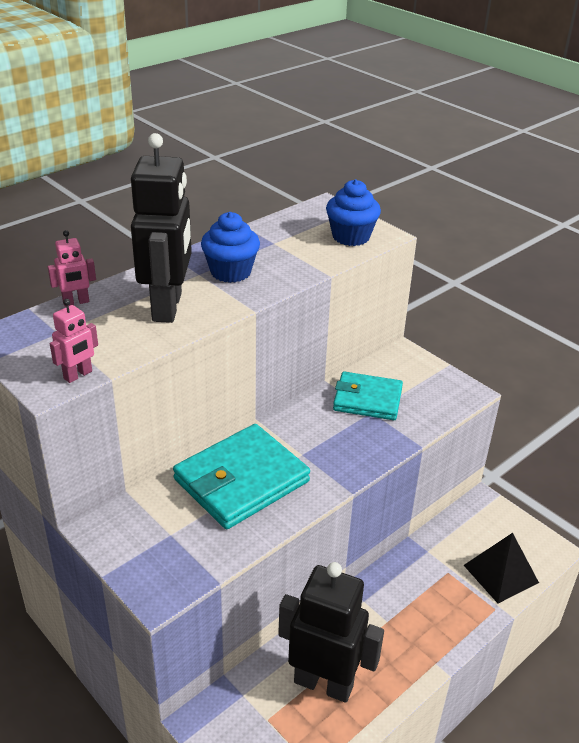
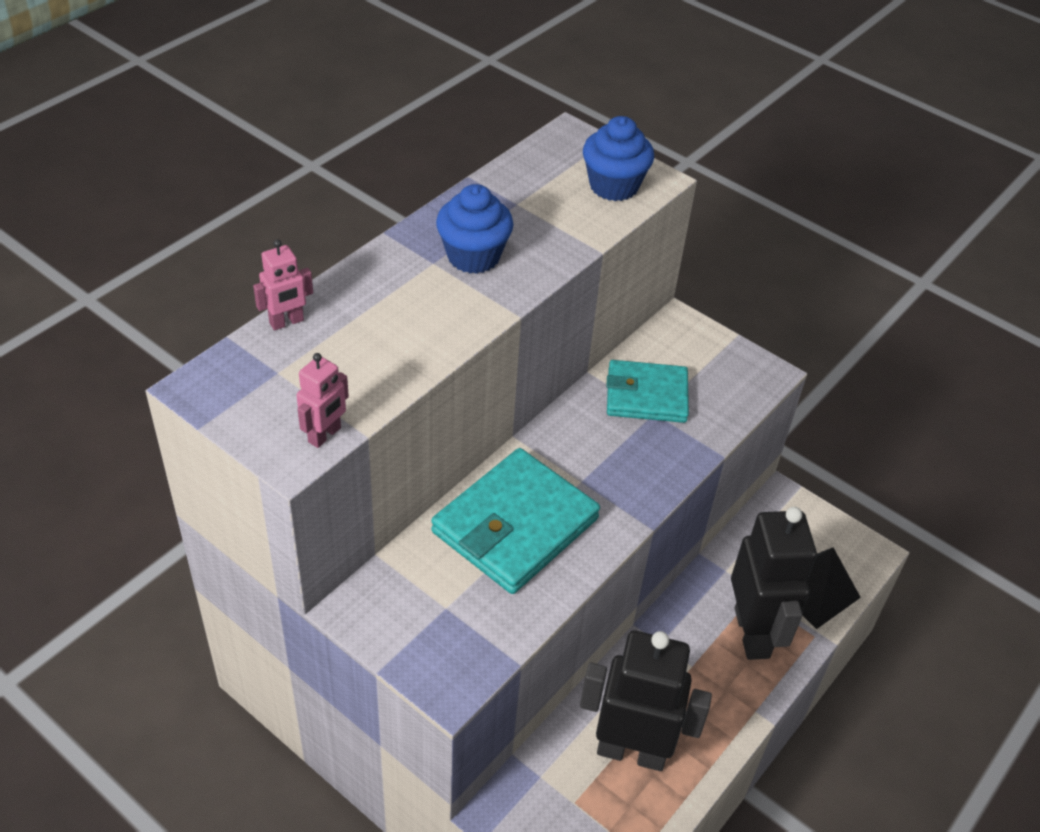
camera: 10 degrees left, 10 degrees up
(168, 307) = (408, 319): black robot -> black robot (752, 633)

